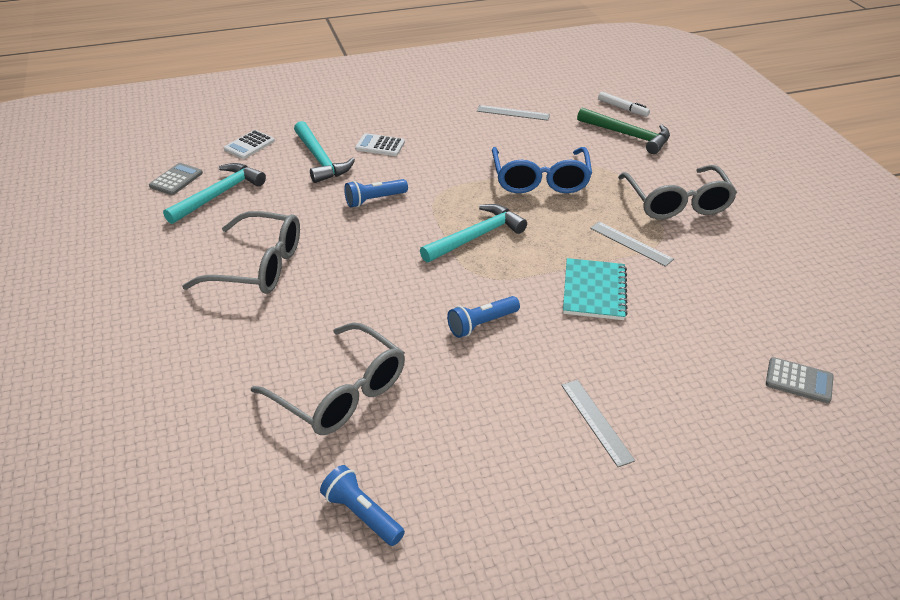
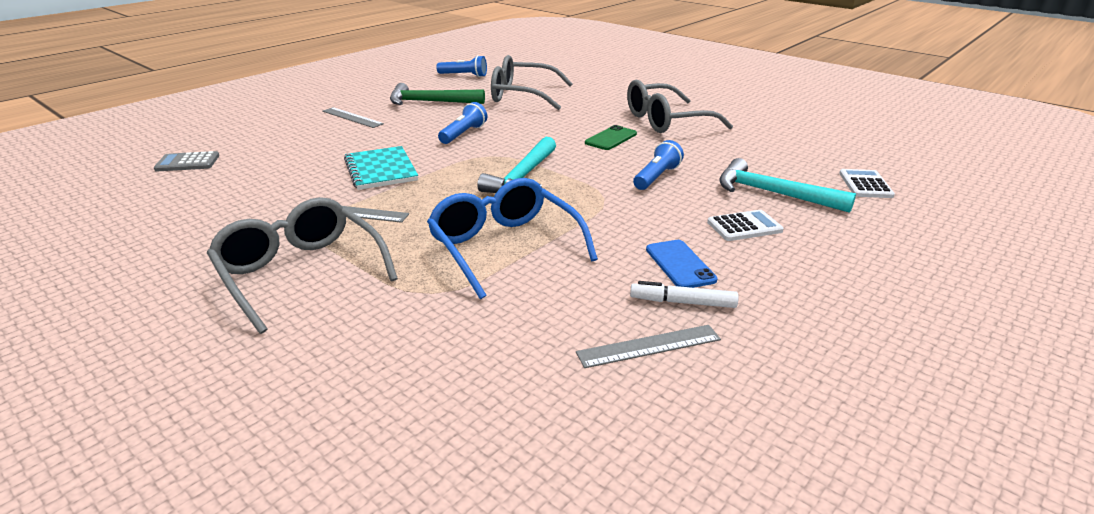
camera: 150 degrees right, 10 degrees down
(176, 180) = (846, 144): grey calculator -> none
(218, 195) = (789, 145): turquoise hammer -> none
(347, 259) = (611, 138): none -> green phone
(450, 138) = (680, 264): none -> blue phone
(622, 108) = (448, 451): white marker -> white marker (682, 302)
(628, 135) = (409, 372): green hammer -> green hammer (430, 102)

